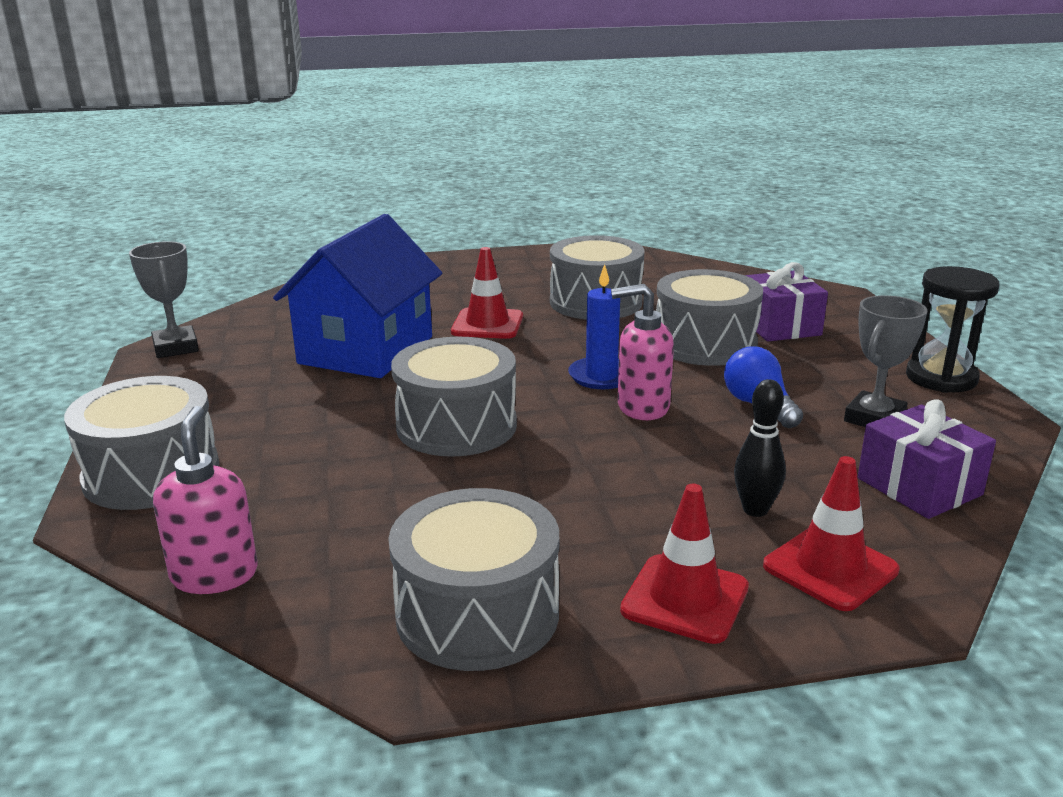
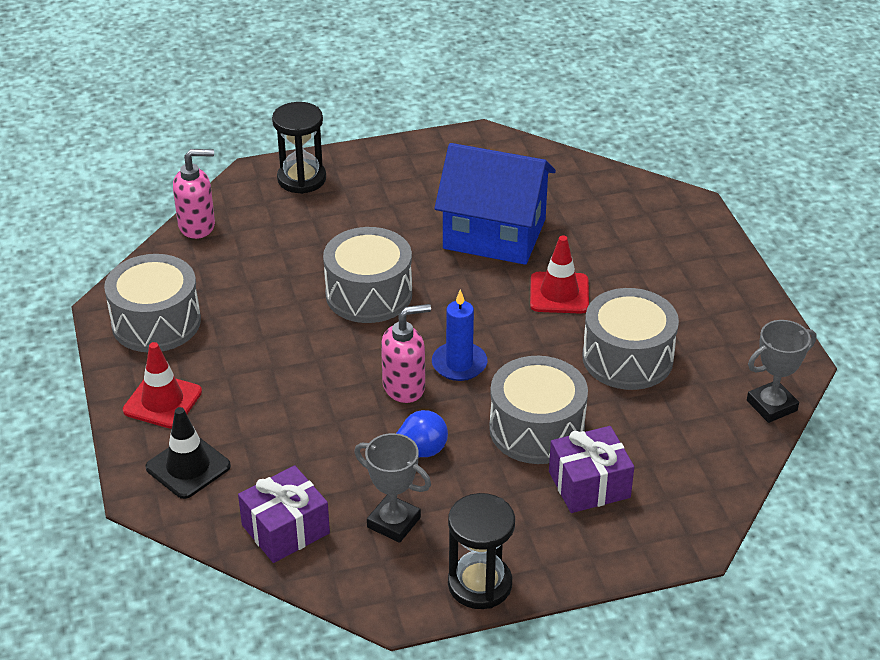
camera: 85 degrees right, 15 degrees up
(151, 473) = (301, 179): grey drum -> black hourglass
(176, 347) = (486, 143): grey trophy -> grey trophy (771, 405)
(642, 407) = (404, 387): pink soap dispenser -> pink soap dispenser turned 75 degrees clockwise
(755, 510) = (256, 438): black bowling pin -> none
(830, 568) = (188, 467): red traffic cone -> black traffic cone

